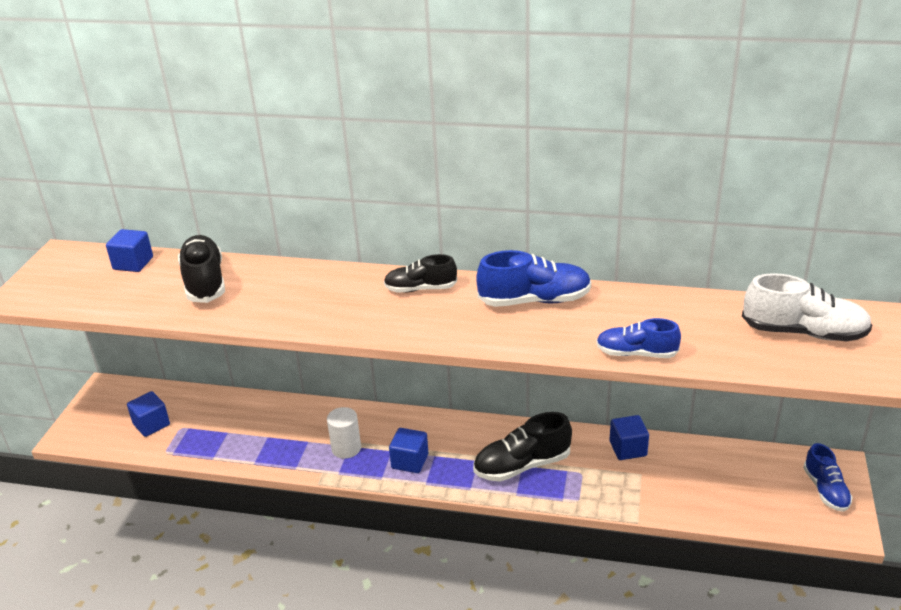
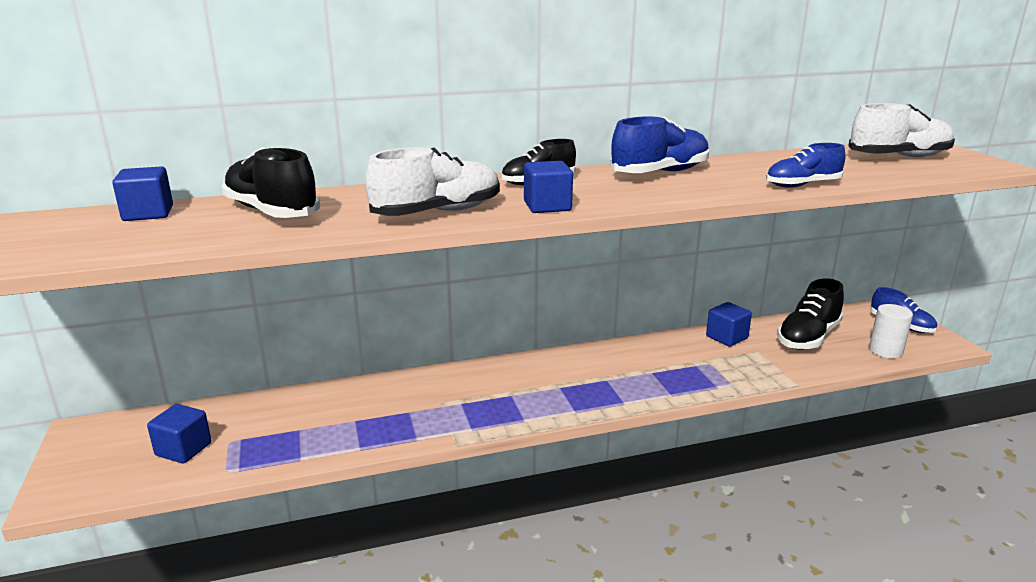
camera: 30 degrees left, 10 degrees down
(307, 313) = (437, 212): none -> white shoe
(346, 448) = (459, 406): white cylinder -> white cylinder (885, 350)
(410, 461) = (539, 398): blue cube -> blue cube (547, 206)
(522, 465) = (652, 372): black shoe -> black shoe (808, 337)

